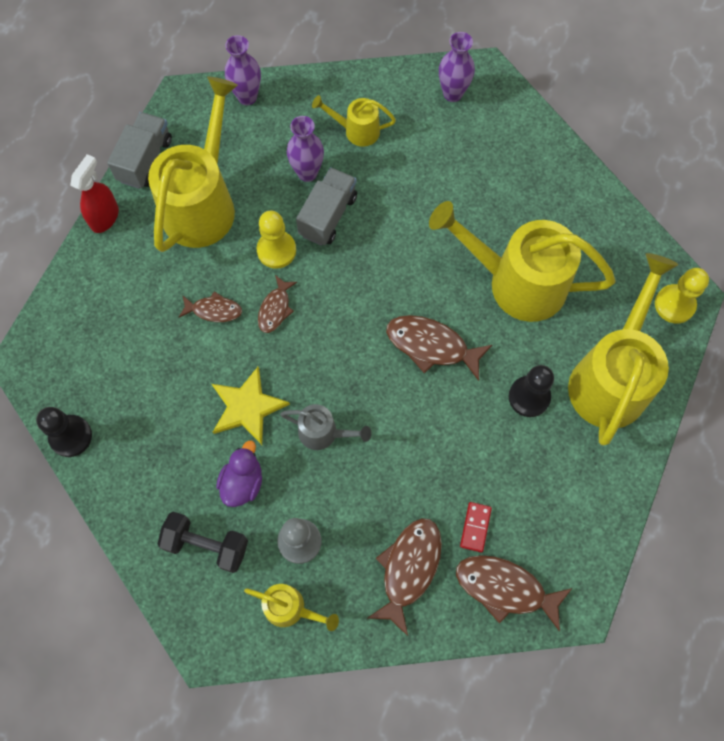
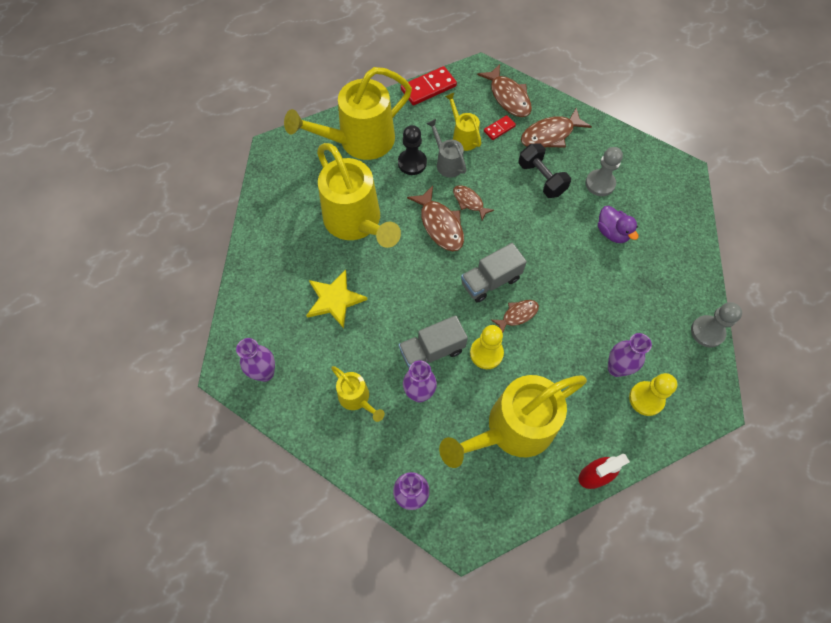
camera: 140 degrees left, 5 degrees down
(70, 436) = (707, 332): black pawn -> grey pawn
(142, 327) = (616, 368): none -> purple vase
(145, 160) = (531, 502): grey truck -> grey truck (490, 281)
(206, 545) = (655, 216): black dumbbell -> black dumbbell (541, 179)
(214, 310) = (559, 344): brown fish -> brown fish (469, 202)
(242, 482) = (612, 232): purple duck -> purple duck turned 90 degrees counterclockwise
(247, 407) = (580, 270): yellow star -> yellow star (334, 299)
(291, 608) = (627, 159): yellow watering can -> yellow watering can (463, 136)
(324, 433) = (544, 224): grey watering can -> grey watering can (447, 163)
(610, 520) = (428, 88): none -> red domino
(674, 304) = (285, 149): yellow pawn -> yellow pawn (646, 399)

